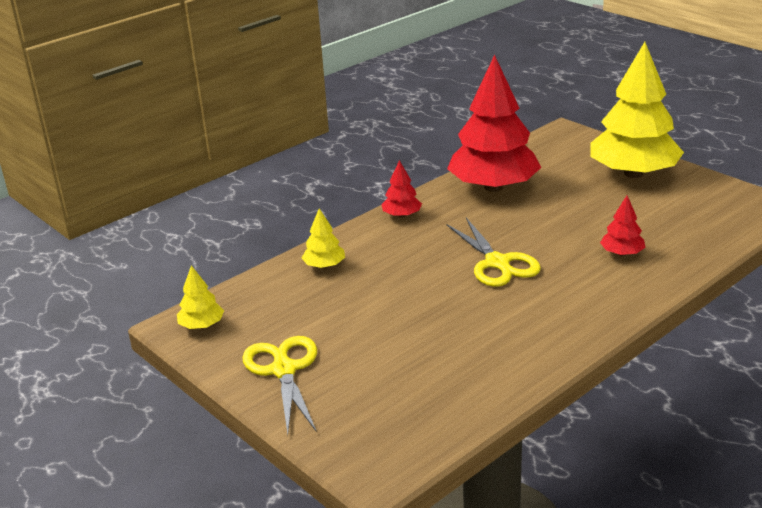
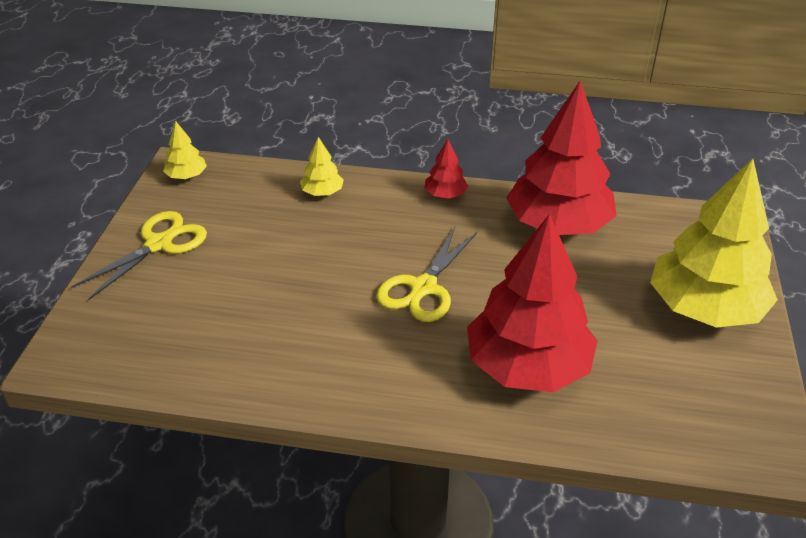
camera: 50 degrees right, 10 degrees up
(622, 253) = (527, 366): red tree -> red tree, size x2.35

